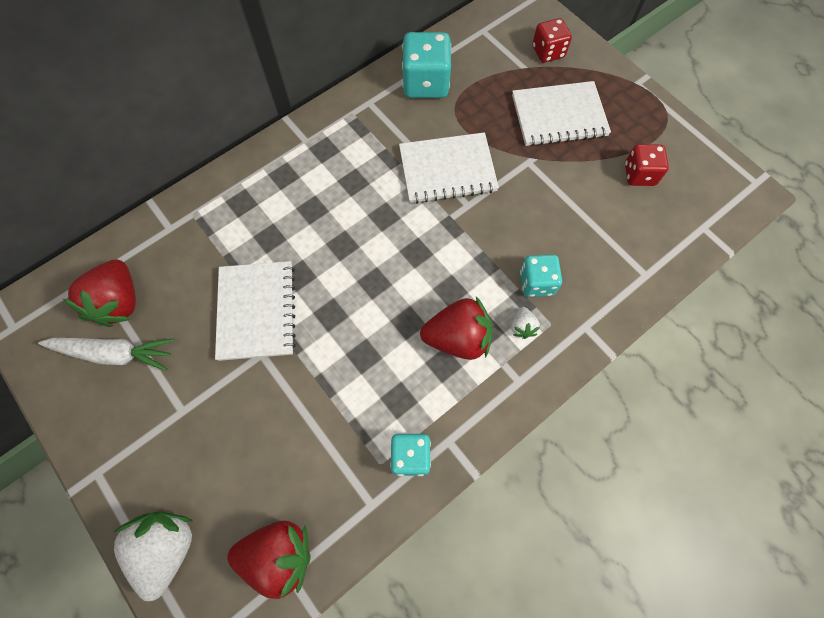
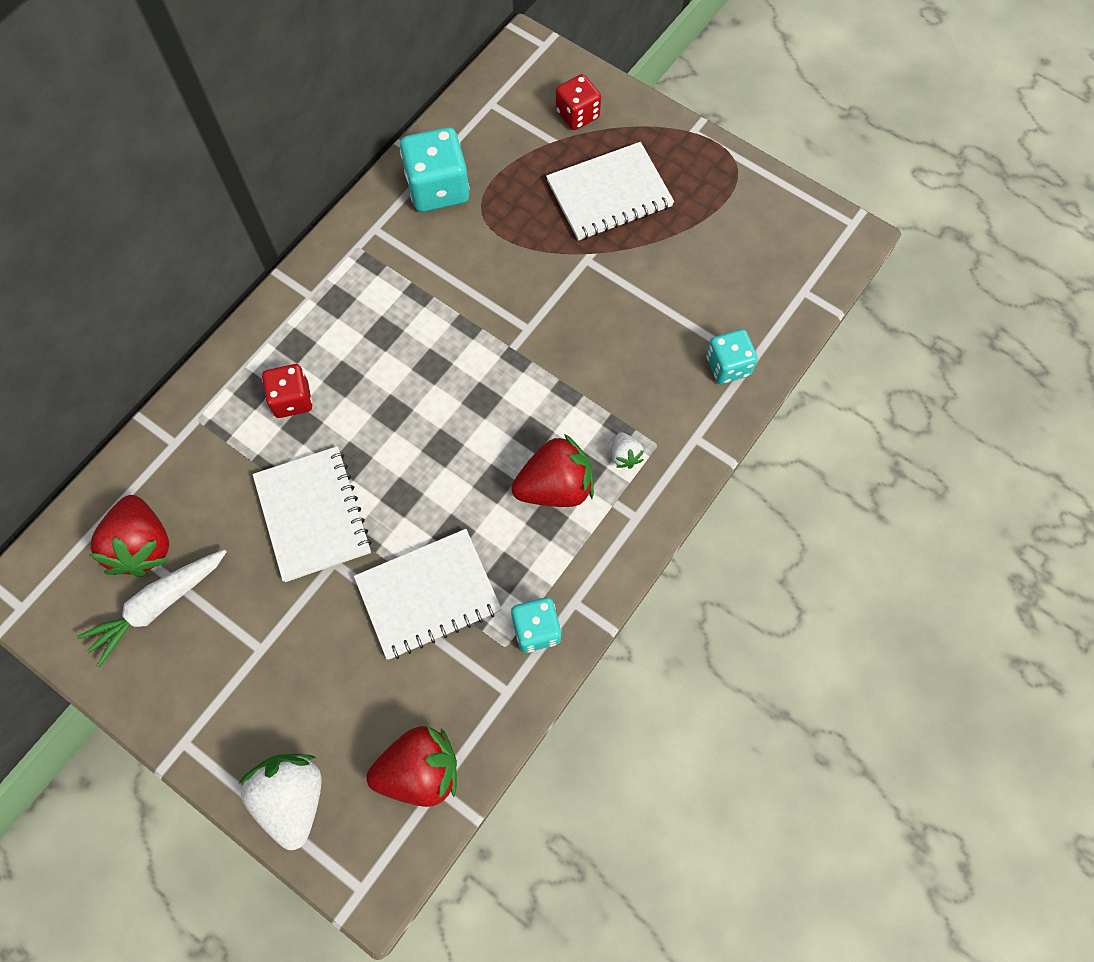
camera: 15 degrees left, 0 degrees up
(115, 353) = (158, 606): white carrot -> white carrot turned 150 degrees clockwise
(447, 170) = (493, 292): white notebook -> white notebook (428, 595)
(536, 283) = (629, 401): turquoise dice -> turquoise dice (728, 366)
(639, 174) = (719, 245): red dice -> red dice (292, 399)

